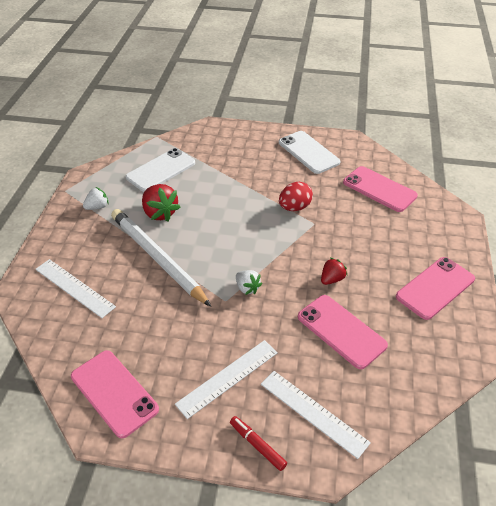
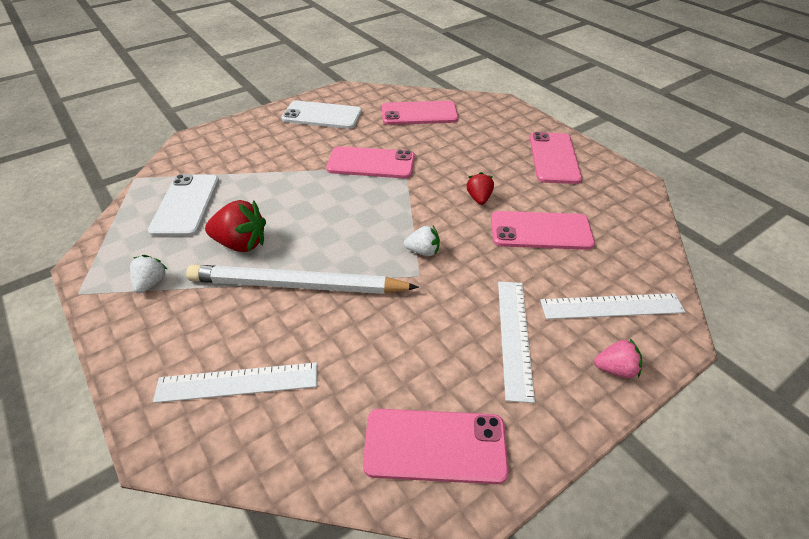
camera: 45 degrees left, 0 degrees up
(257, 445) = (615, 369): red marker -> pink strawberry
(294, 207) = (371, 163): red egg -> pink phone

